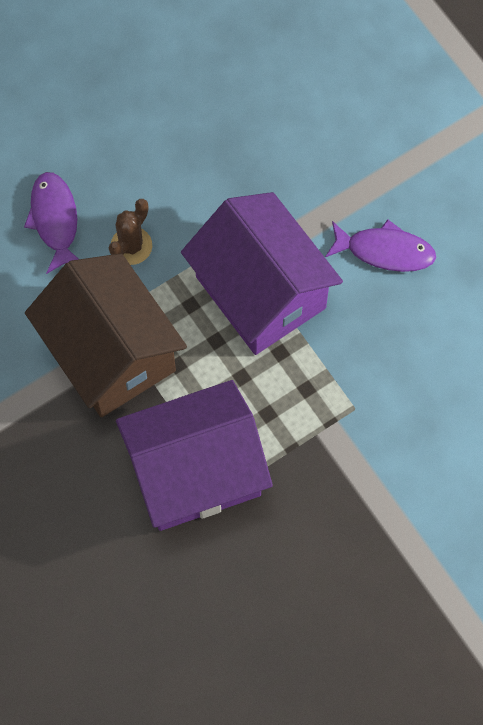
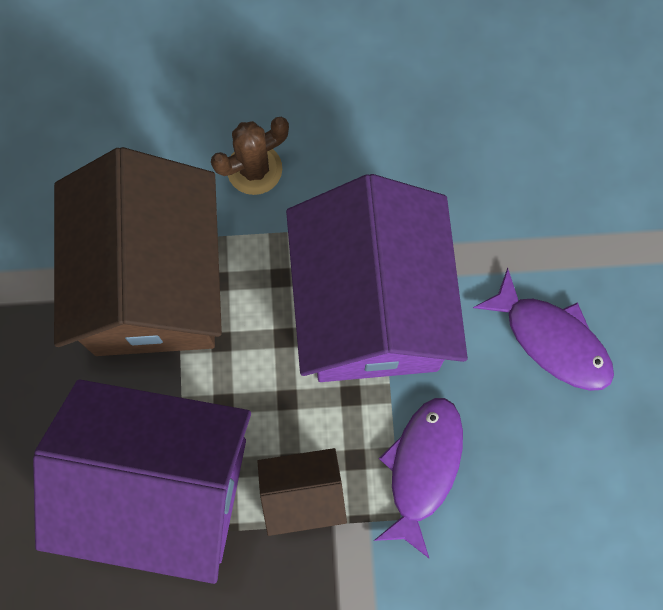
camera: 30 degrees right, 5 degrees up
(55, 220) = (187, 93): purple fish -> purple fish (422, 468)
(287, 427) = (303, 494): none -> brown house

